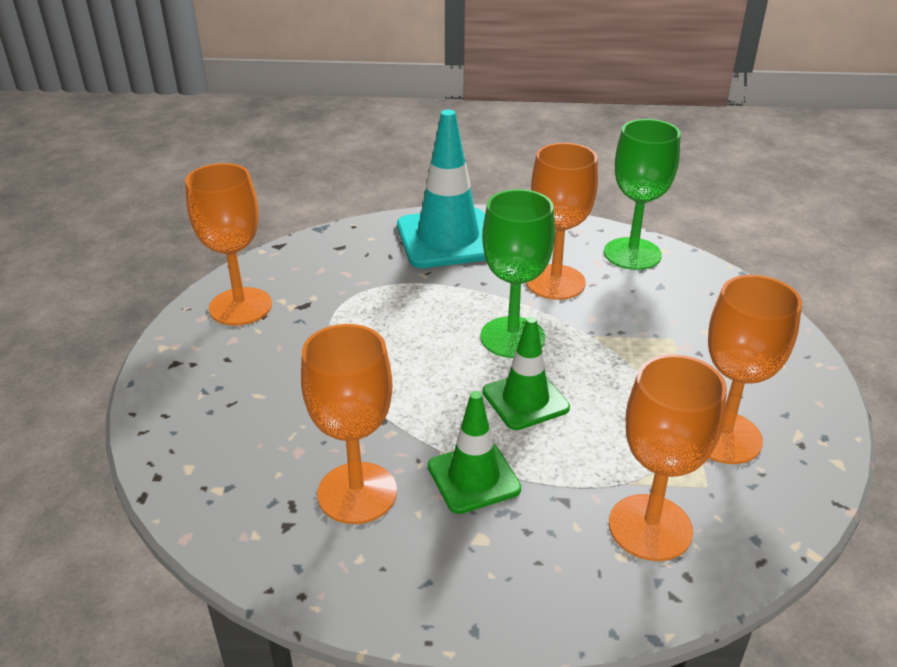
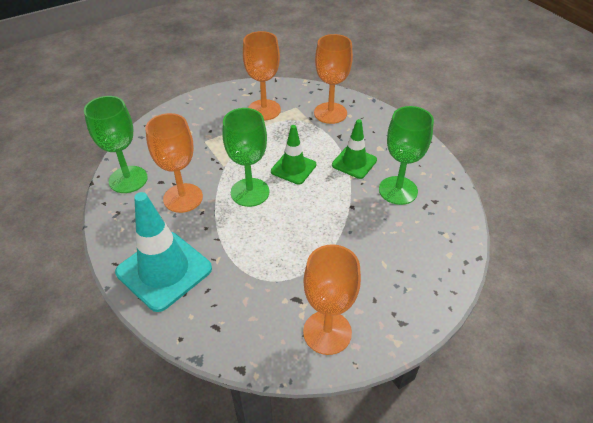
camera: 125 degrees left, 10 degrees up
(357, 493) = (398, 190): orange goblet -> green goblet

